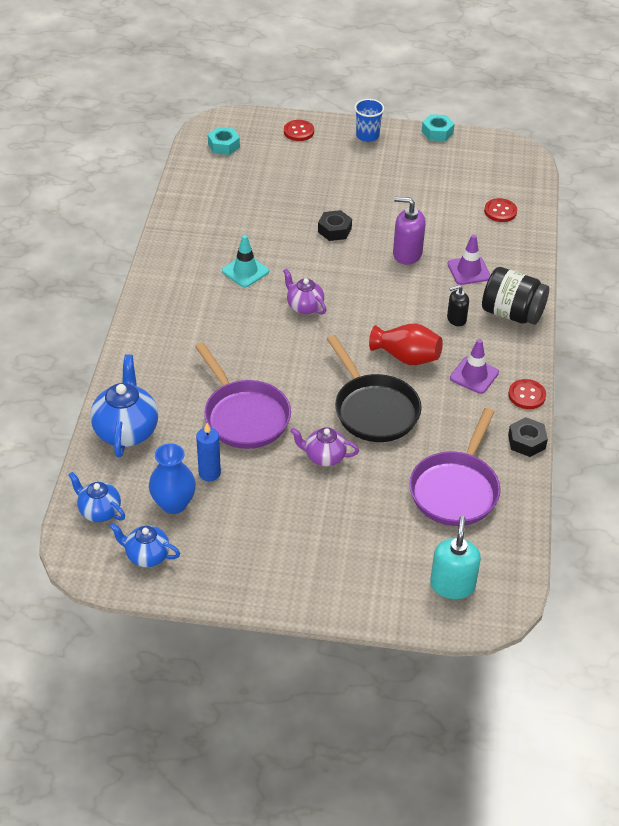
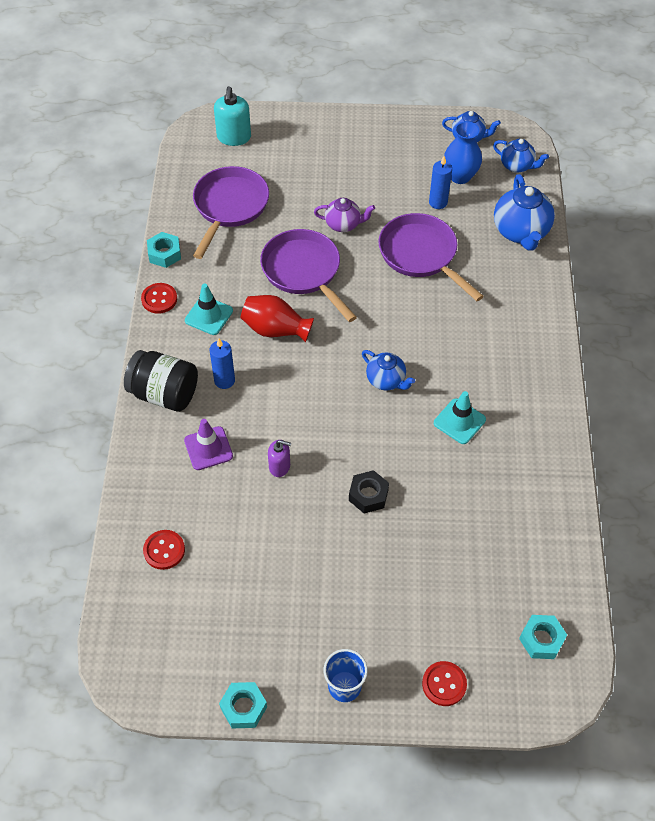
camera: 175 degrees right, 10 degrees up
(304, 306) = (386, 380): purple teapot -> blue teapot
(373, 409) = (304, 271): black pan -> purple pan
(407, 254) = (279, 466): purple soap dispenser -> purple soap dispenser, size x0.62
(456, 319) = (224, 380): black soap dispenser -> blue candle
(474, 375) = (209, 316): purple traffic cone -> turquoise traffic cone
(526, 441) = (164, 254): black nut -> turquoise nut

